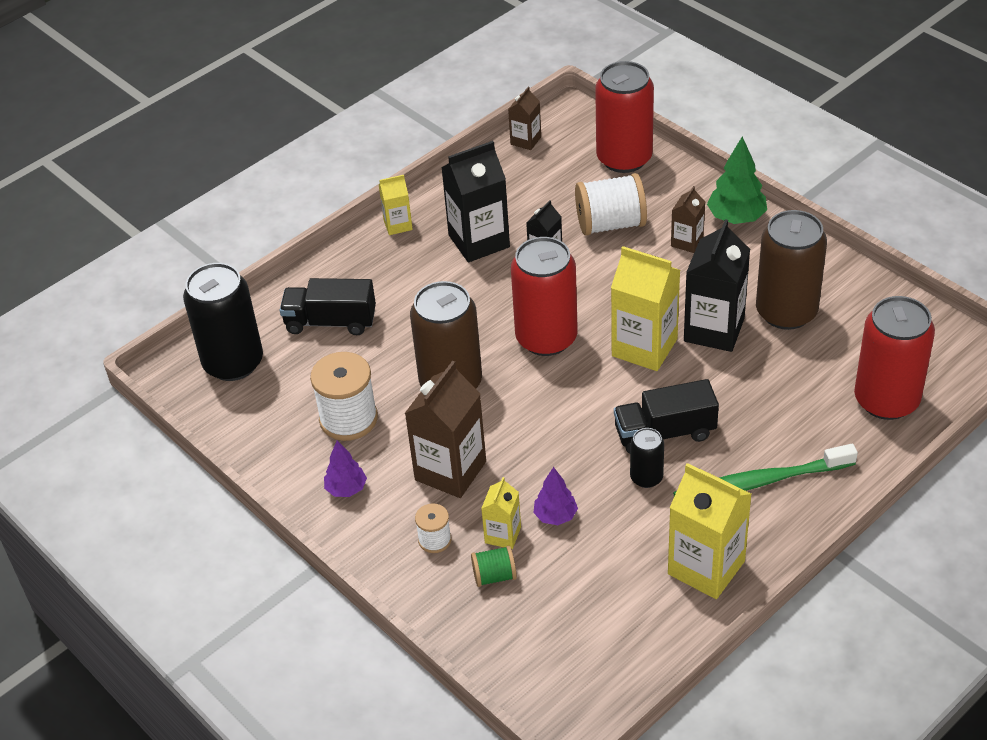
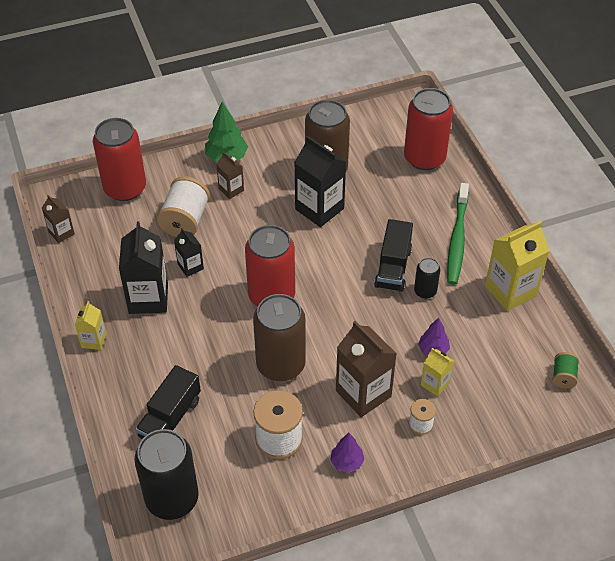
camera: 70 degrees left, 5 degrees up
(494, 576) = (467, 401): green spool -> green spool (563, 376)
(644, 347) = (313, 248): yellow carton -> none

